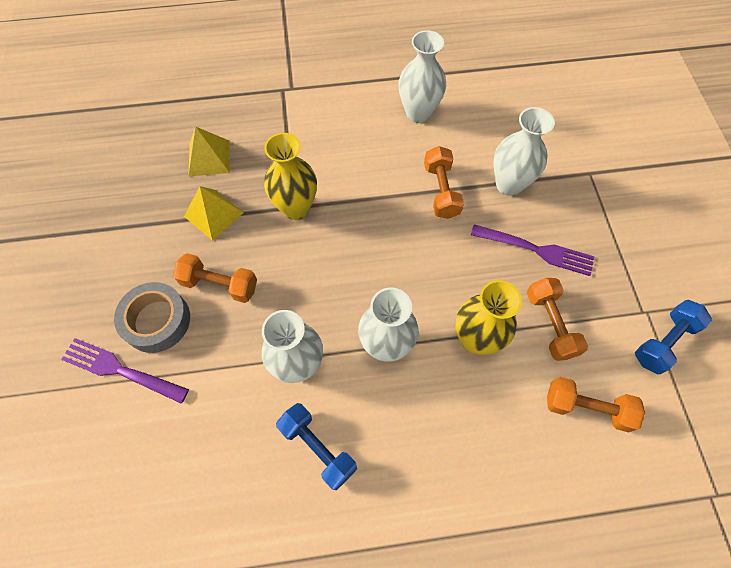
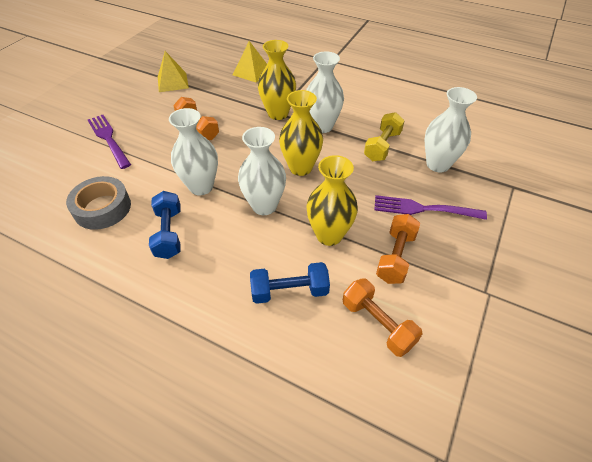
camera: 35 degrees right, 15 degrees down
(157, 321) = (149, 127): grey tape -> grey tape (102, 208)
(213, 214) = (228, 96): yellow pyramid -> yellow pyramid (172, 82)
(382, 271) = (300, 167): none -> yellow vase
(418, 113) = (404, 102): white vase -> white vase (322, 126)
(441, 191) = (382, 146): orange dumbbell -> yellow dumbbell
(535, 250) = (424, 209): purple fork -> purple fork turned 135 degrees clockwise
(664, 342) = (488, 321): blue dumbbell -> blue dumbbell (289, 291)

